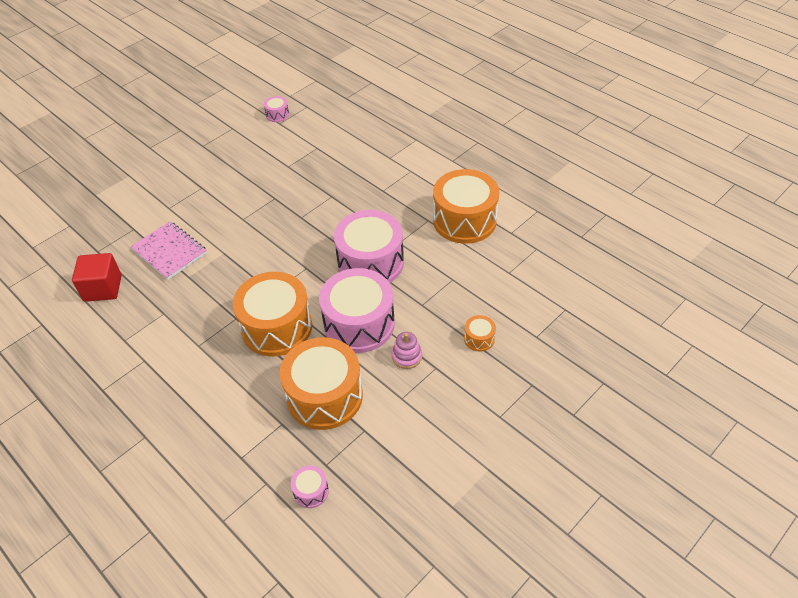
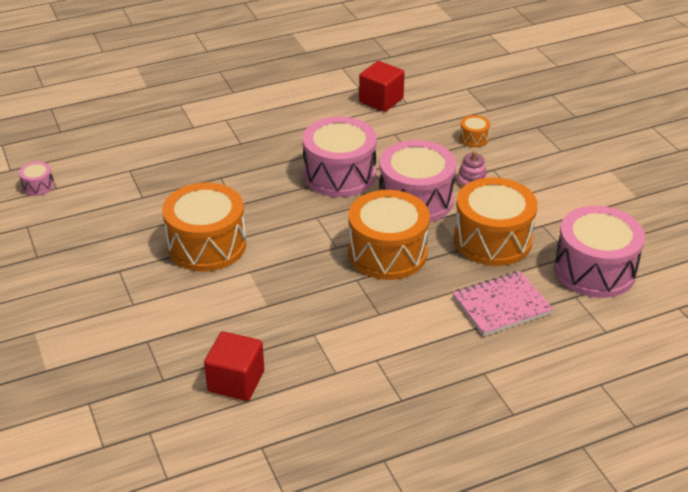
camera: 70 degrees left, 10 degrees down
(169, 251) = (214, 314): pink notebook -> pink notebook (501, 305)
(311, 491) = (594, 270): pink drum -> pink drum, size x2.37
(464, 220) = (323, 107): orange drum -> orange drum (207, 245)
(500, 253) = (381, 100): none -> red cube

